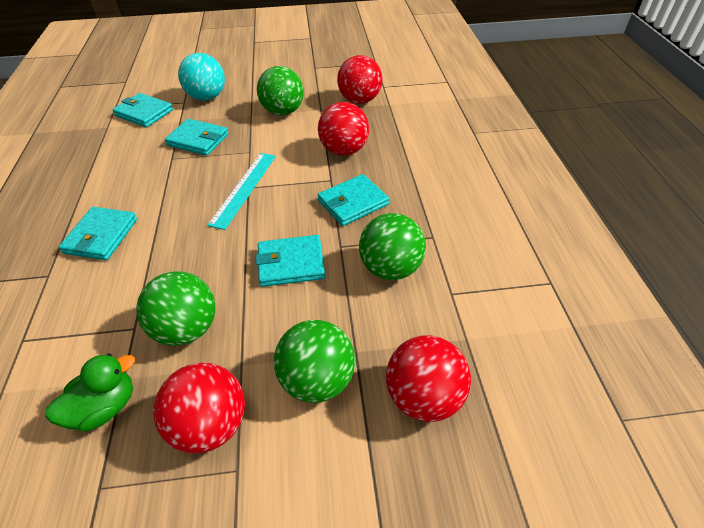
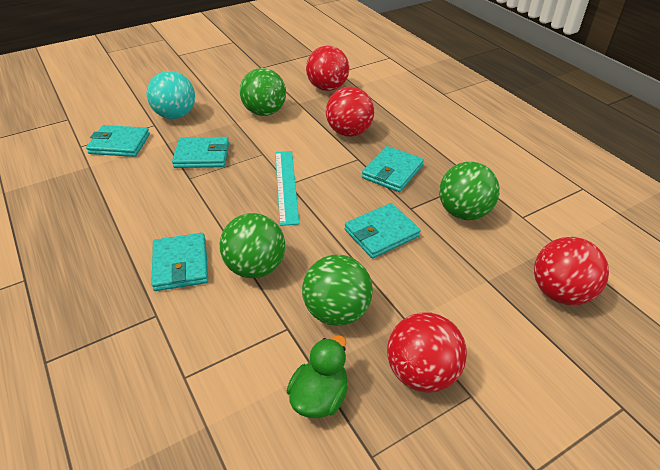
camera: 25 degrees left, 5 degrees down
(317, 379) = (476, 309): green ball -> green ball (255, 267)

